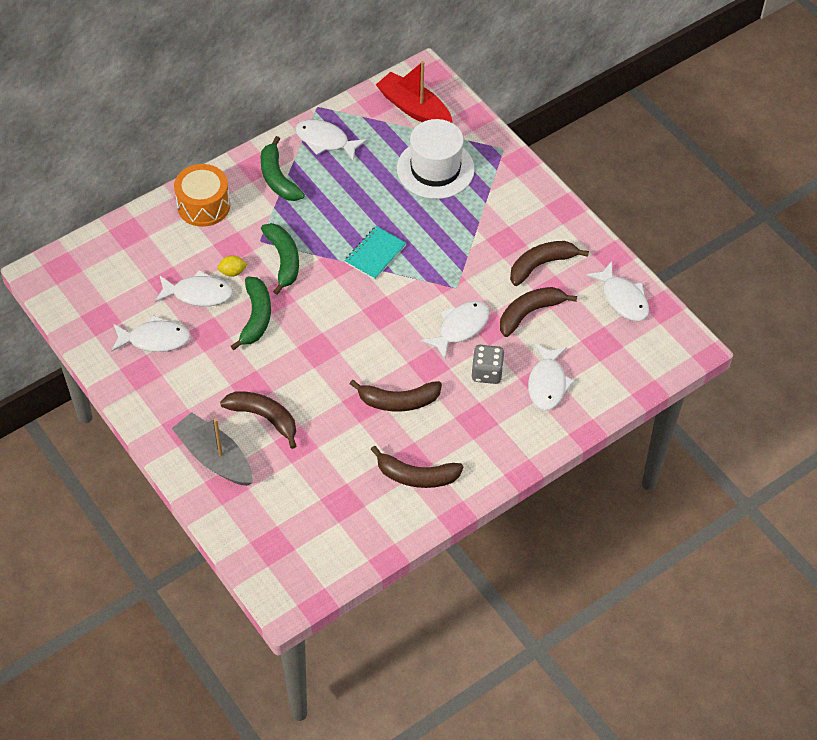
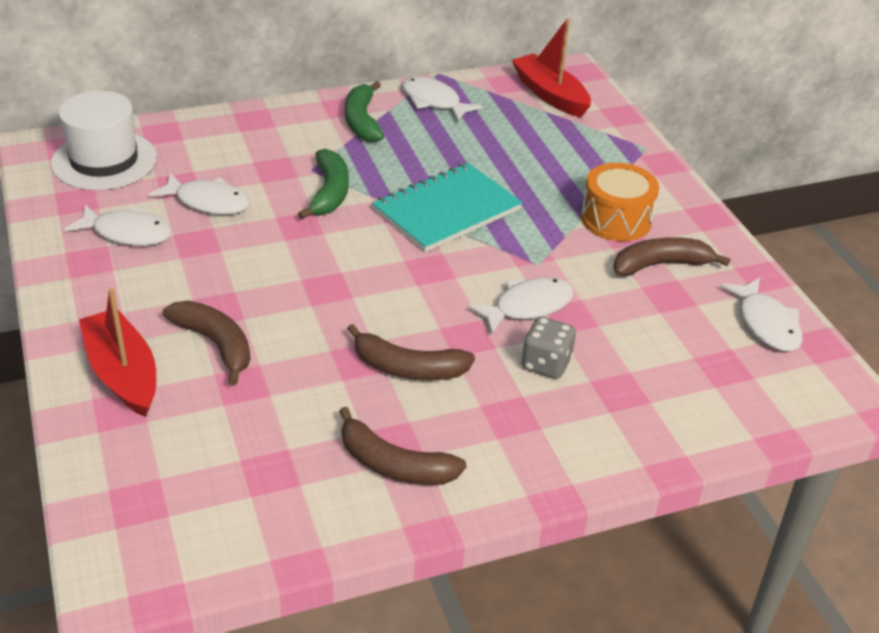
camera: 15 degrees right, 15 degrees down
(203, 205) = (262, 127): orange drum -> orange drum (616, 219)
(214, 457) = (123, 373): grey boat -> red boat
(232, 272) = (261, 191): yellow lemon -> none
(256, 317) = (265, 238): green banana -> none
(375, 254) = (446, 210): turquoise notebook -> turquoise notebook, size x1.73
(435, 169) = (555, 149): white hat -> white hat (104, 160)
(529, 313) = (629, 311): brown banana -> none
(547, 383) = (630, 396): white fish -> none

